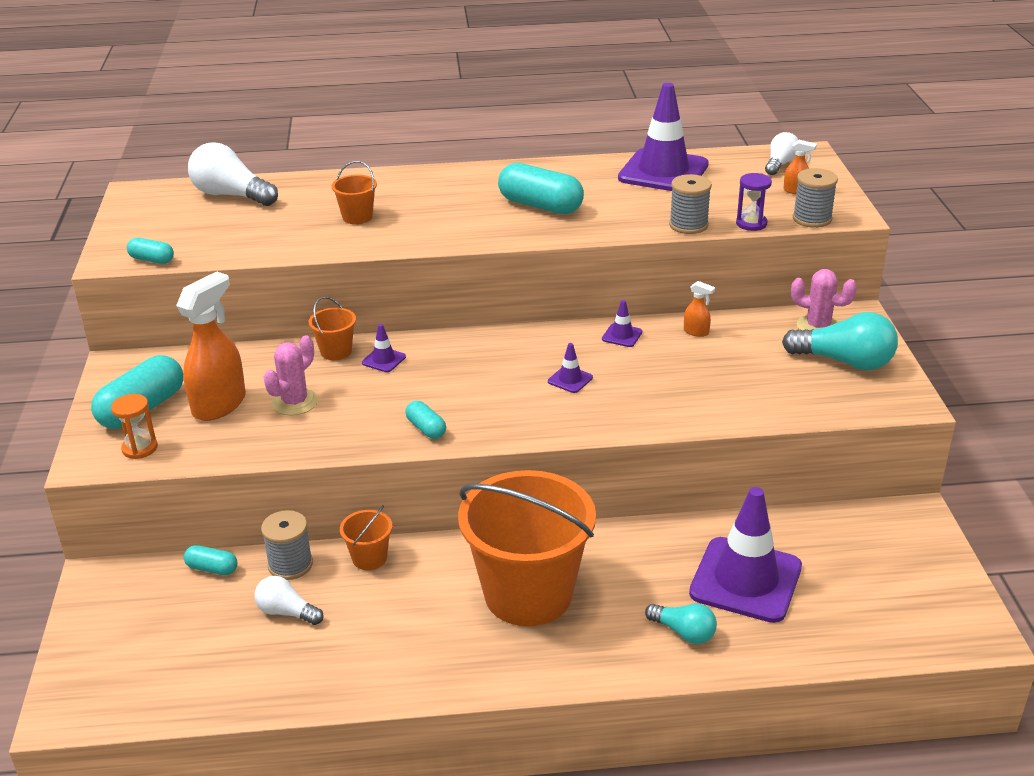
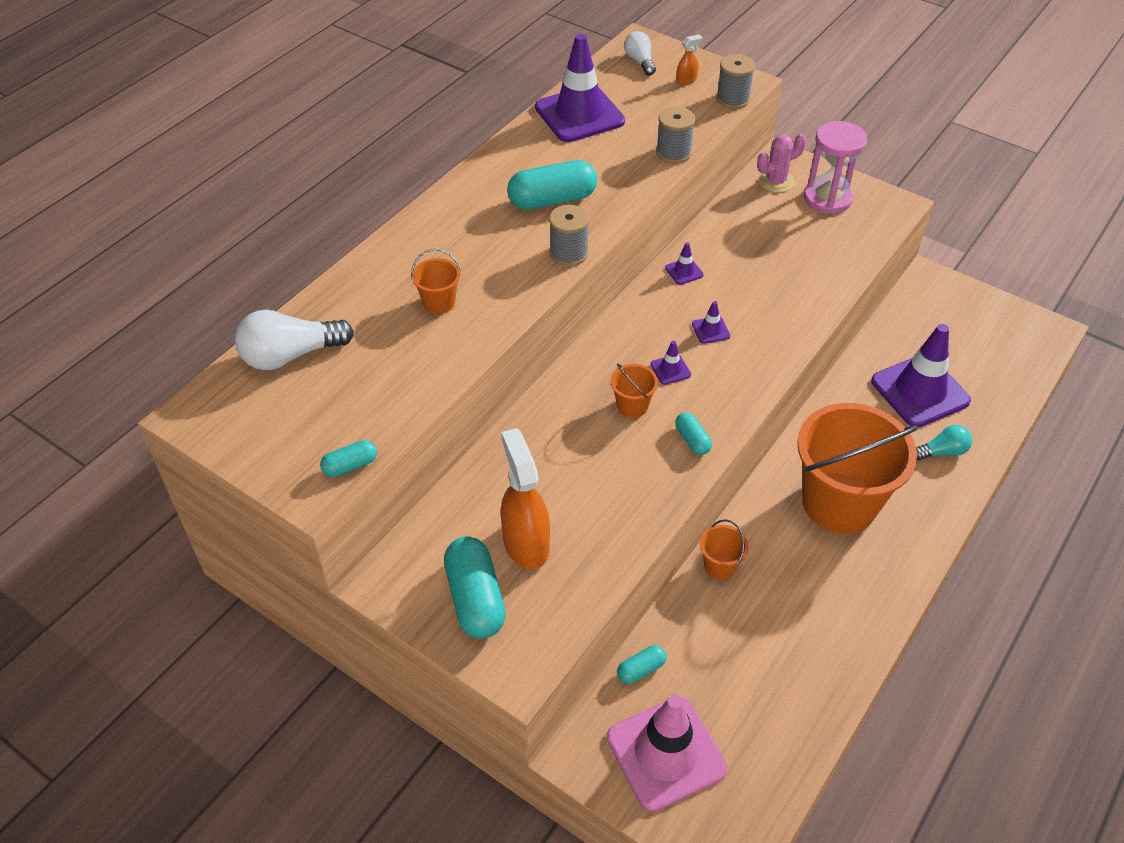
camera: 50 degrees left, 15 degrees up
(138, 624) = (666, 753): none -> pink traffic cone
(140, 448) = (536, 628): orange hourglass -> none
(286, 612) = (737, 649): white light bulb -> none
(290, 565) = (683, 617): grey spool -> grey spool (569, 253)
(295, 402) = (574, 495): pink cactus -> none
(336, 351) = (526, 431): orange bucket -> orange bucket (632, 406)
(383, 360) = (571, 411): purple traffic cone -> purple traffic cone (670, 370)
(426, 428) = (692, 440): turquoise capsule -> turquoise capsule turned 60 degrees clockwise
(696, 332) = (720, 235): orange spray bottle -> none
(751, 223) = (706, 126): purple hourglass -> none
(844, 361) = (827, 198): turquoise light bulb -> pink hourglass

